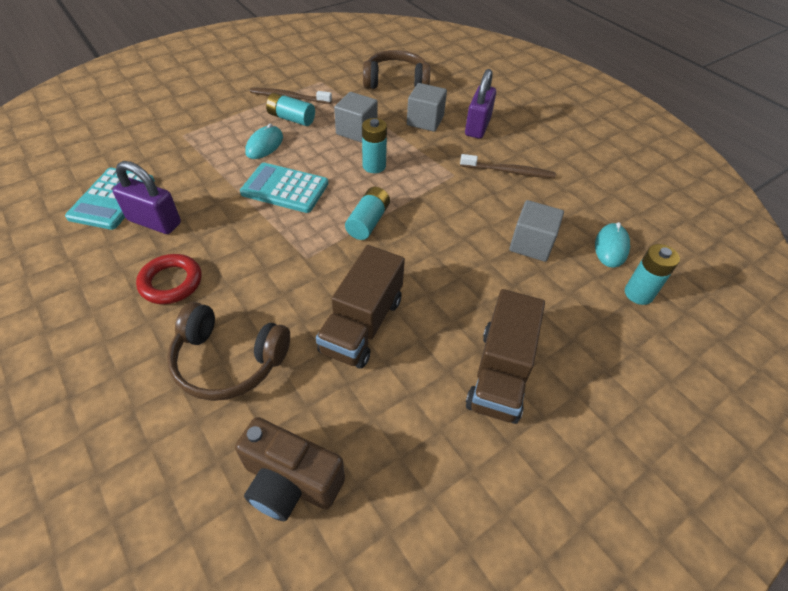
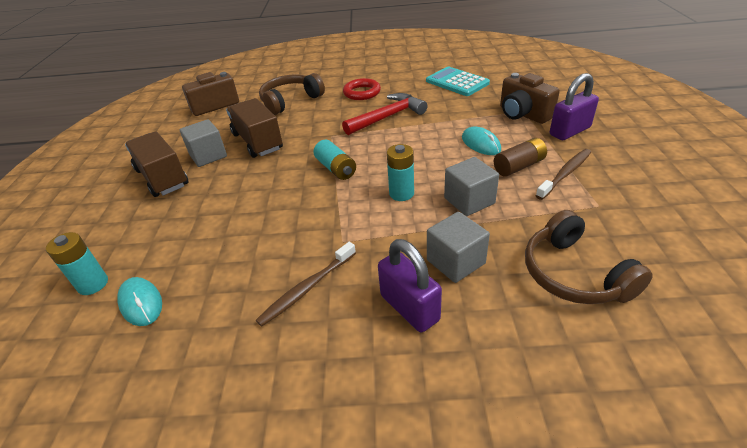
camera: 130 degrees right, 10 degrees down
(154, 222) = (420, 92): purple padlock -> purple padlock (569, 131)
(190, 133) = (523, 114): none -> brown camera
(236, 226) = (388, 117): none -> red hammer
(285, 188) = (411, 142): turquoise calculator -> none
(291, 118) = (519, 166): turquoise battery -> brown battery
(396, 81) = (574, 274): brown headphones -> brown headphones turned 120 degrees clockwise
(531, 244) = (213, 247): grey cube -> grey cube (208, 156)

